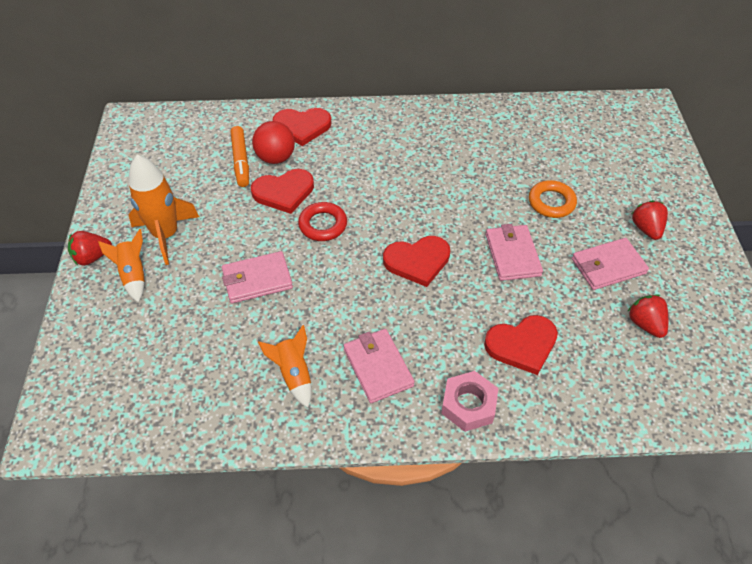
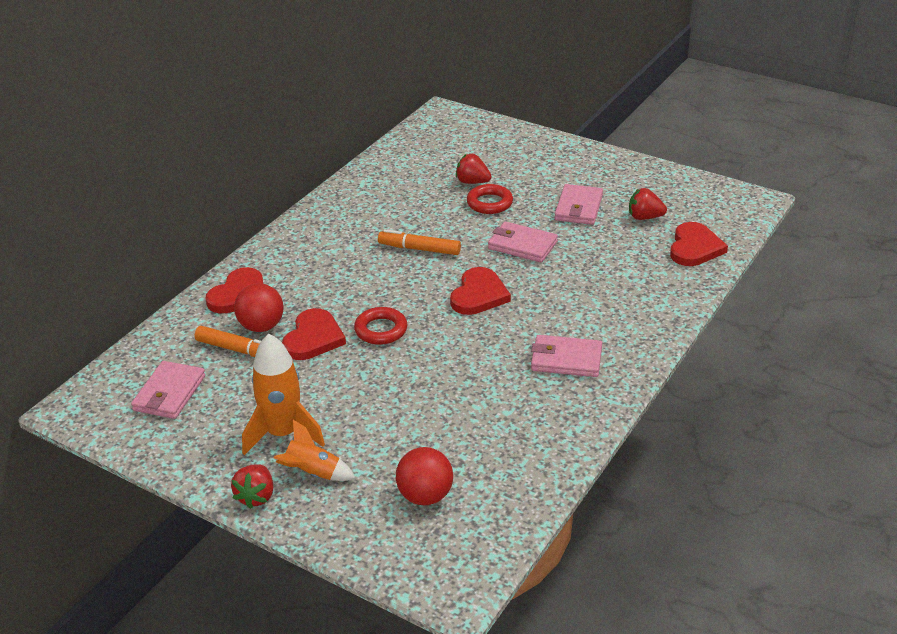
camera: 55 degrees left, 15 degrees down
(145, 356) = (425, 496): none -> red ball
(257, 280) = (404, 393): pink wallet -> pink wallet (169, 393)
(294, 374) = (530, 409): orange rocket -> none
(445, 192) = (419, 249): none -> orange marker
(468, 405) = (641, 328): pink nut -> none
(522, 345) = (611, 279): red heart -> red heart (694, 248)
(551, 202) = (489, 203): orange ring -> red ring
(646, 229) = (562, 175): red strawberry -> red strawberry (472, 182)

